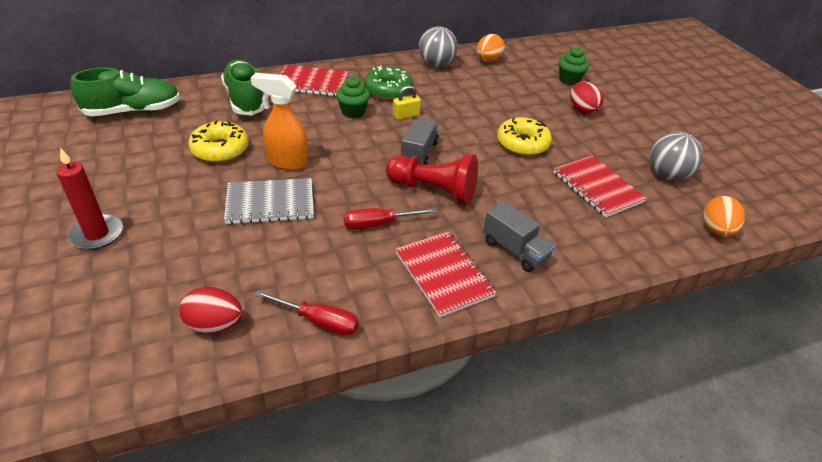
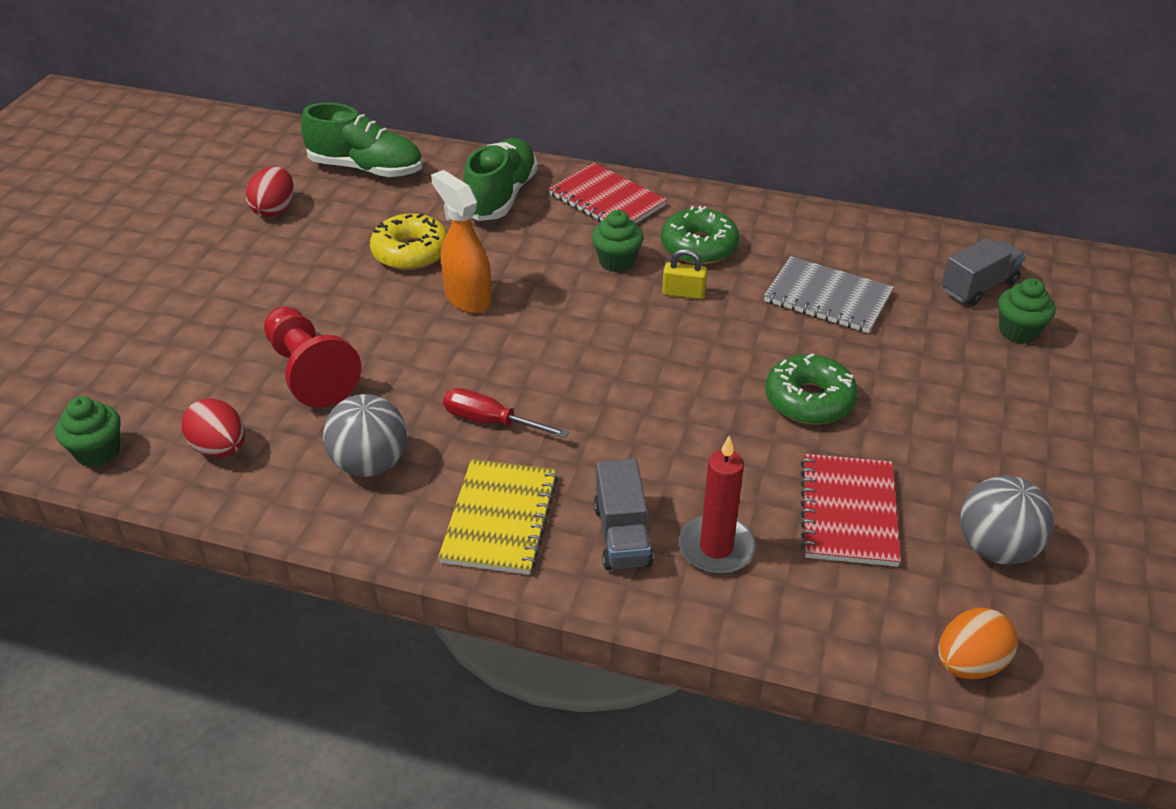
camera: 40 degrees right, 0 degrees up
(97, 234) = (207, 302): red candle -> red candle (716, 548)
(113, 377) = (98, 452): none -> green cupcake
(270, 203) = (399, 341): grey notebook -> grey notebook (827, 297)
(318, 321) = (315, 498): red screwdriver -> none
(419, 153) = (642, 353): grey truck -> grey truck (978, 287)
(433, 190) = (605, 410): red pawn -> red pawn (310, 372)
(436, 64) = (817, 231): grey ball -> grey ball (370, 464)
(444, 274) = (500, 518): red notebook -> yellow notebook
(488, 60) = (911, 251): orange egg -> none
(522, 143) = (809, 400): yellow donut -> green donut
(582, 110) = (977, 388): red egg -> red egg (274, 210)

